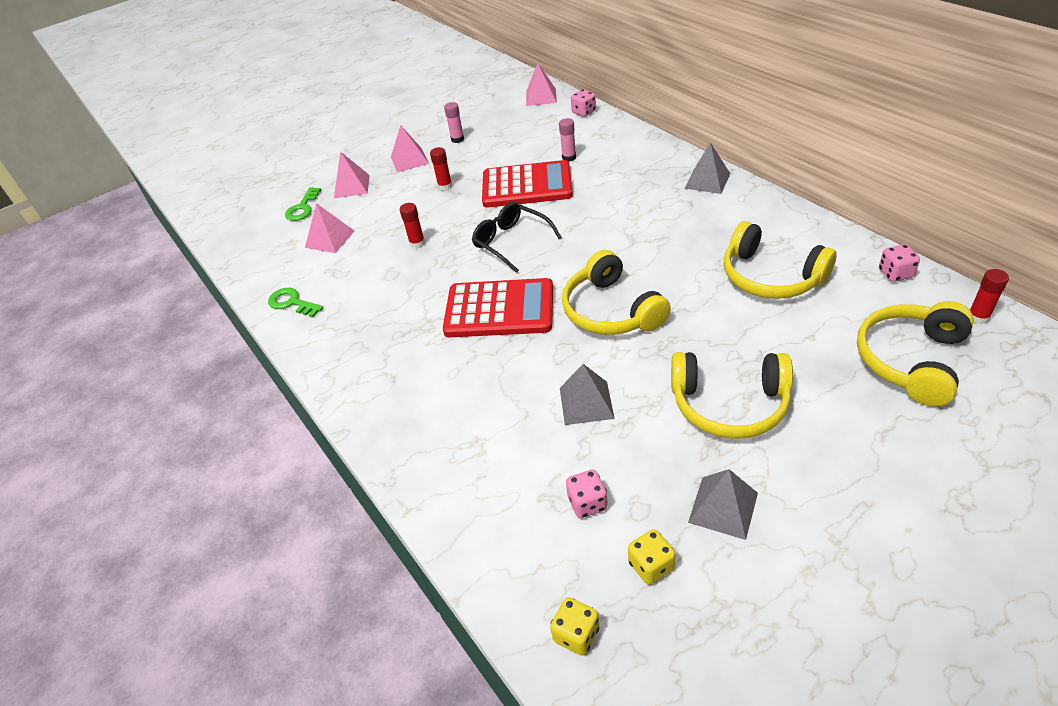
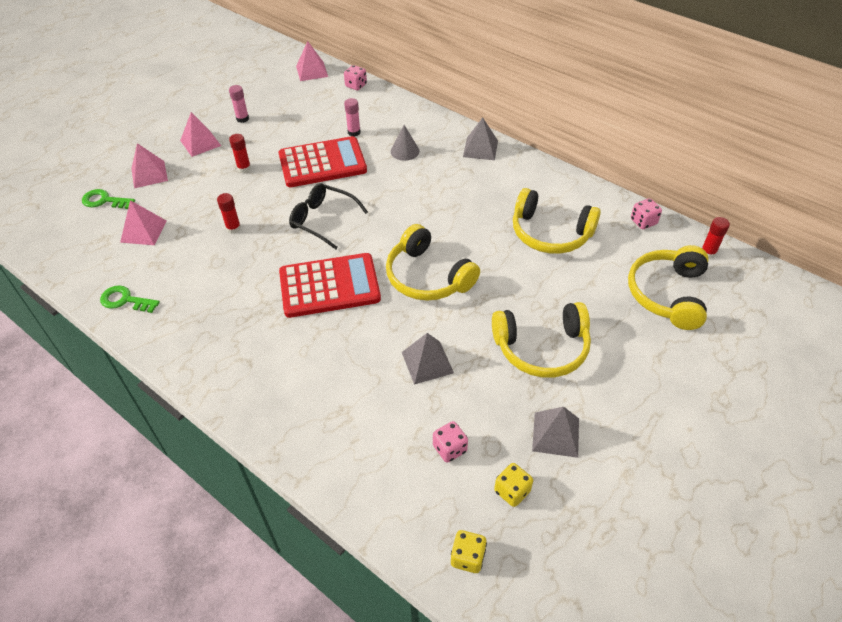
camera: 20 degrees left, 5 degrees up
(302, 208) = (104, 200): green key -> green key turned 105 degrees clockwise
(619, 179) = (405, 151): none -> grey cone

